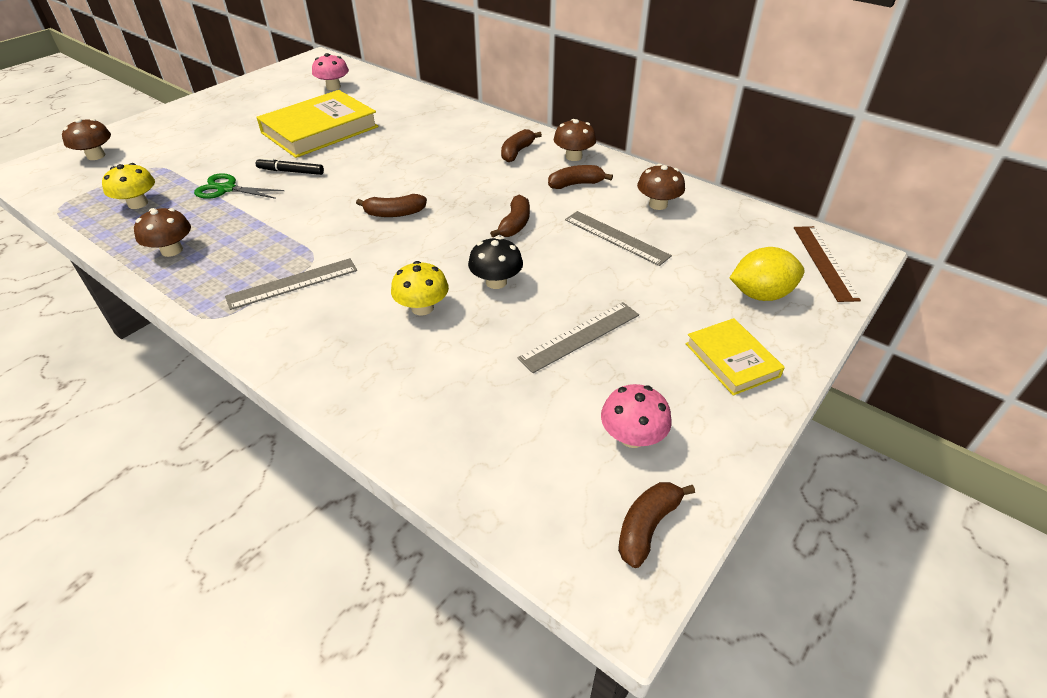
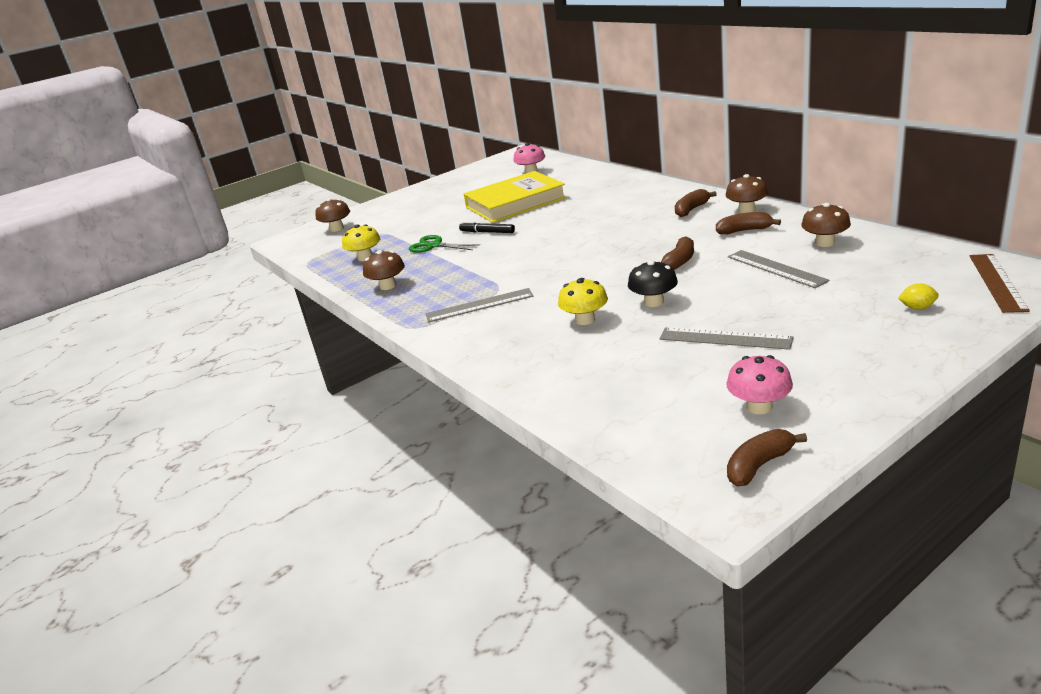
camera: 20 degrees right, 15 degrees down
(394, 213) = (571, 257): brown banana -> none
(580, 336) = (725, 338): grey ruler -> grey ruler turned 45 degrees clockwise
(732, 360) = (873, 355): yellow book -> none
(760, 294) = (917, 308): yellow lemon -> yellow lemon, size x0.50

